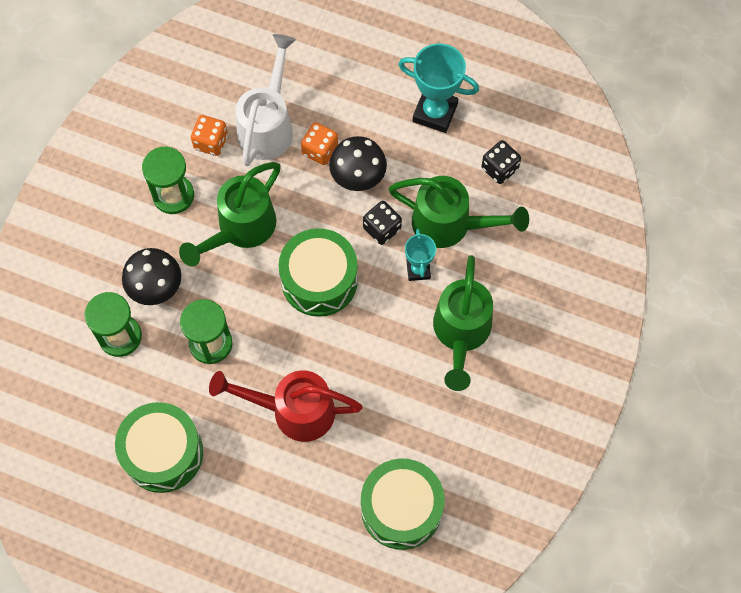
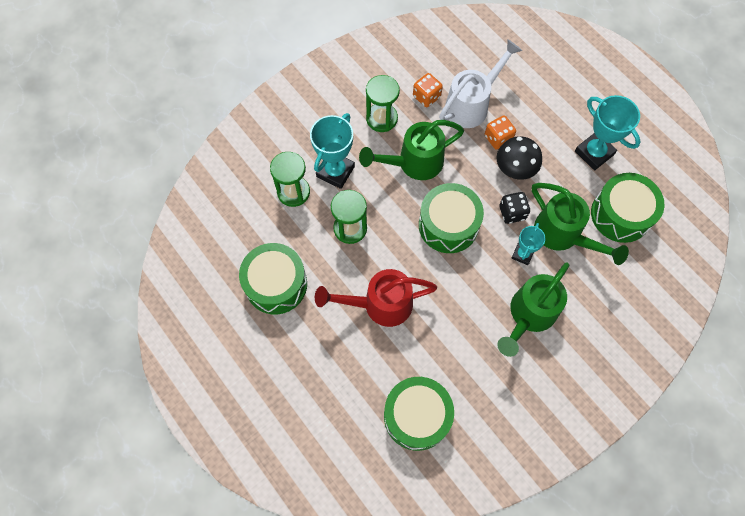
camera: 30 degrees right, 0 degrees up
(155, 286) = (335, 171): black mushroom -> turquoise trophy
(293, 410) = (380, 304): red watering can -> red watering can turned 45 degrees counterclockwise
(499, 169) = (620, 214): black dice -> green drum

